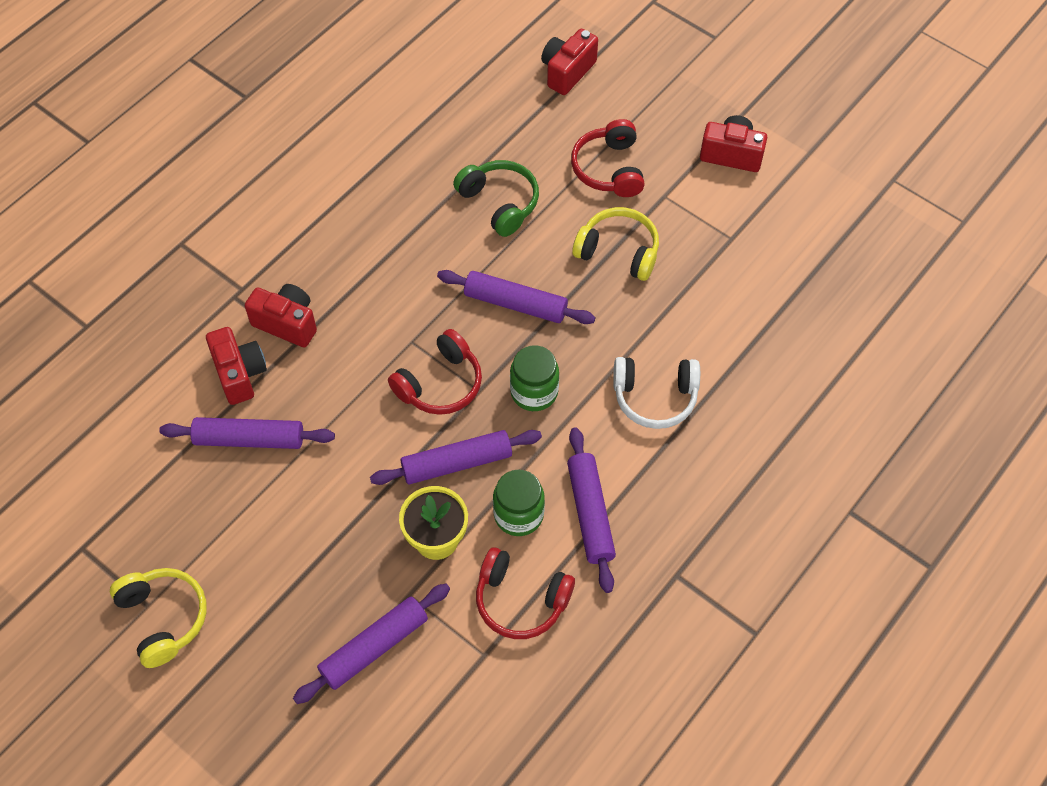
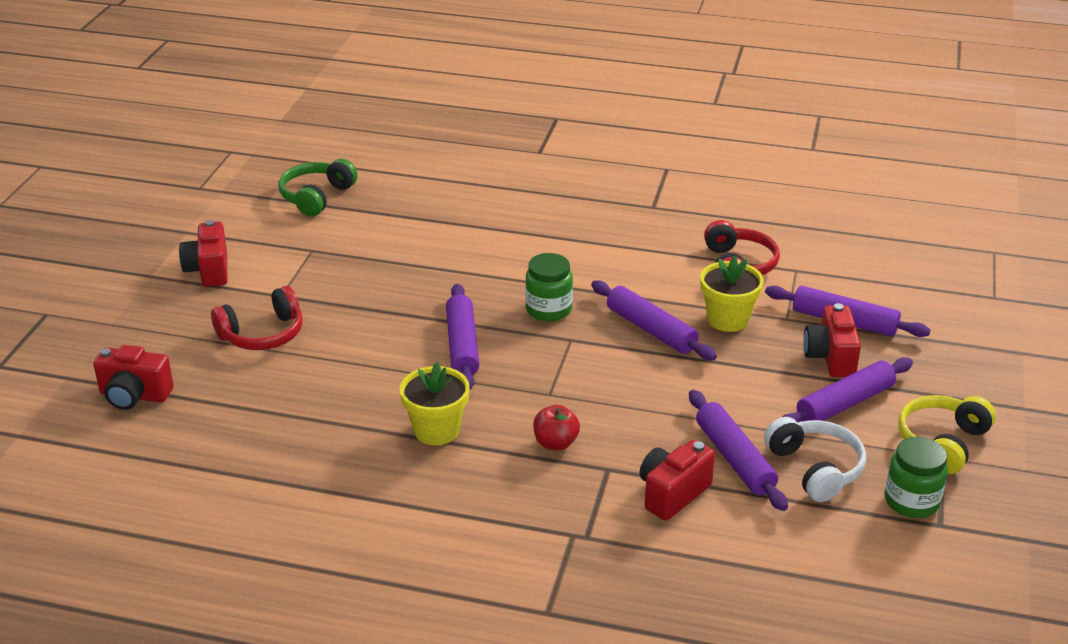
camera: 115 degrees left, 25 degrees down
(287, 323) = (590, 483): red camera -> red camera (830, 357)
(347, 320) = (555, 443): none -> red apple
(412, 246) = (436, 430): none -> yellow flower pot
(440, 384) = (581, 362): red headphones -> none
(499, 203) = (345, 389): green headphones -> green headphones (316, 197)
(518, 514) = (669, 286): green jar -> green jar (911, 501)
(590, 513) = (637, 254): purple rolling pin -> purple rolling pin (845, 404)
(618, 251) = (363, 304): yellow headphones -> none
(655, 397) = (506, 250): white headphones -> white headphones (815, 468)

